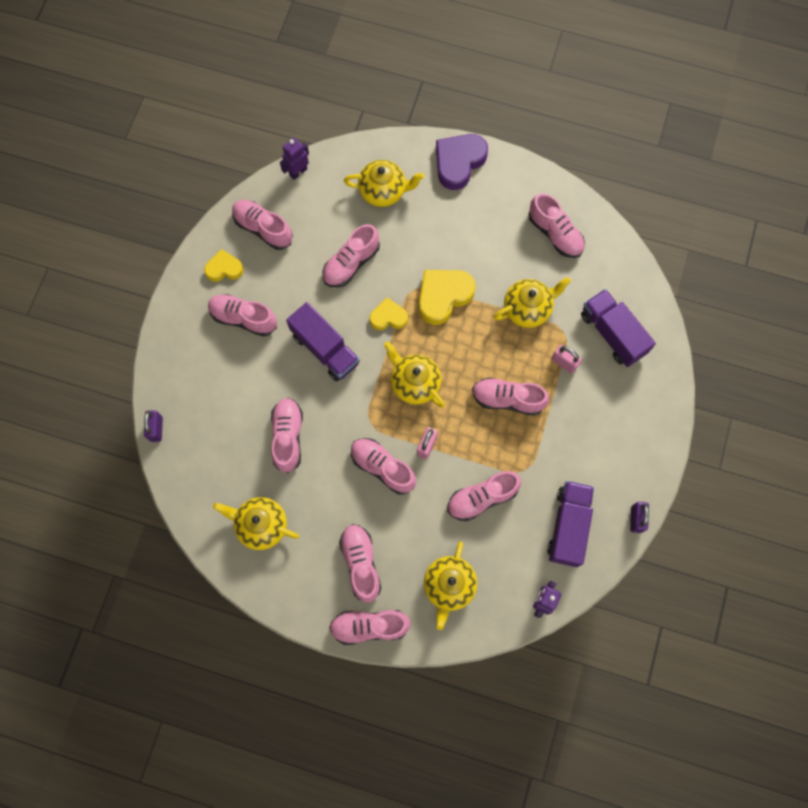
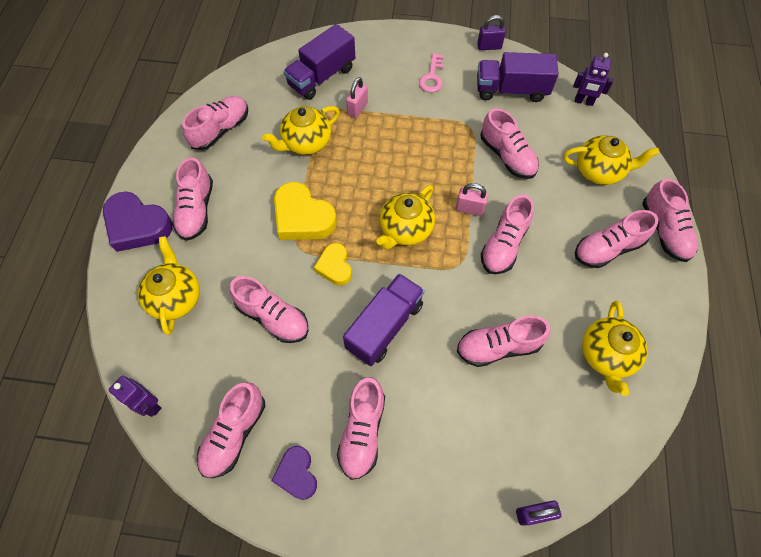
camera: 100 degrees left, 10 degrees down
(224, 268) = (297, 474): yellow heart -> purple heart
(507, 399) = (404, 148): pink shoe -> pink shoe (197, 210)
(527, 308) = (306, 143): yellow teapot -> yellow teapot turned 90 degrees counterclockwise
(597, 446) = (432, 77): none -> pink key

